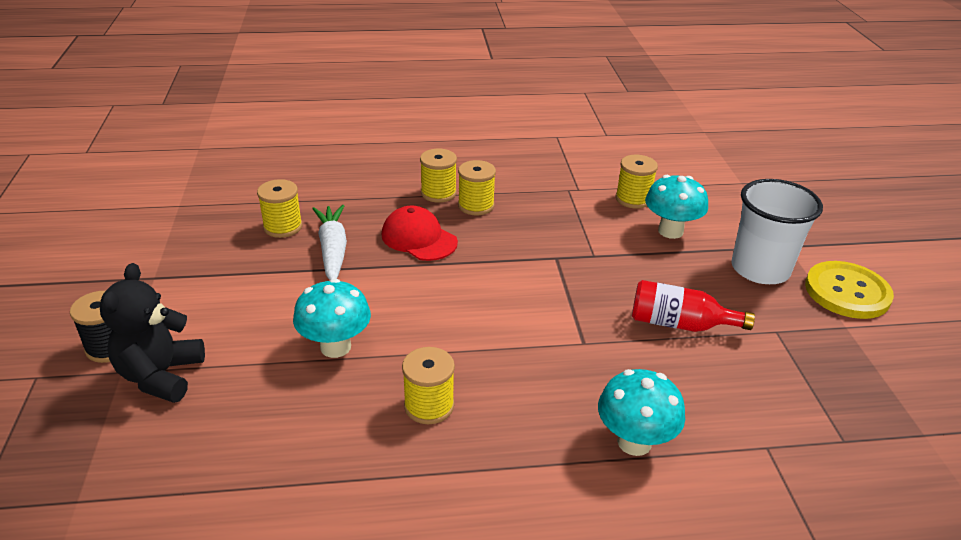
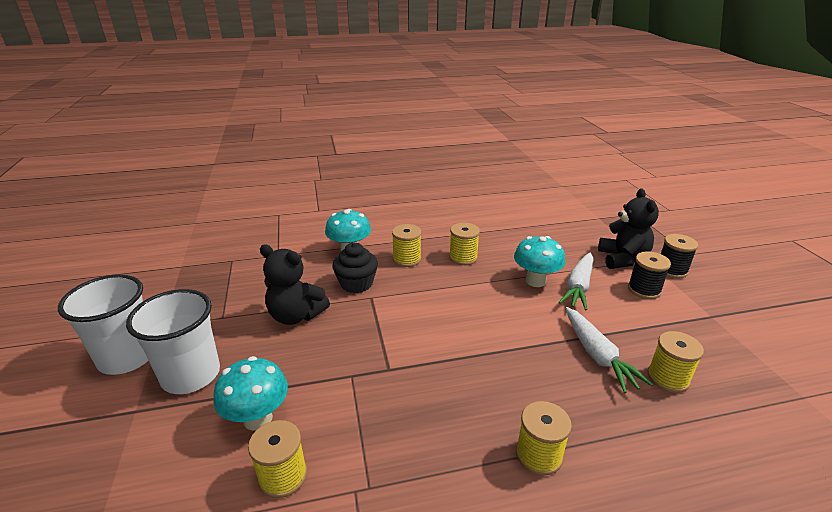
camera: 175 degrees right, 5 degrees down
(193, 318) = (644, 290): none -> black spool
(280, 331) = (578, 287): none -> white carrot
(419, 238) = (527, 378): red cap -> none
(476, 205) = (485, 436): yellow spool -> yellow spool (406, 259)
(608, 367) = (356, 284): none -> black cupcake
(679, 324) = (296, 315): red bottle -> black teddy bear
(847, 292) = (127, 357): yellow button -> white cup

